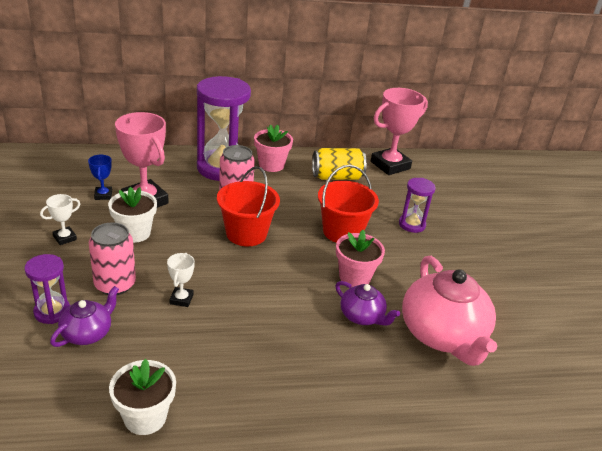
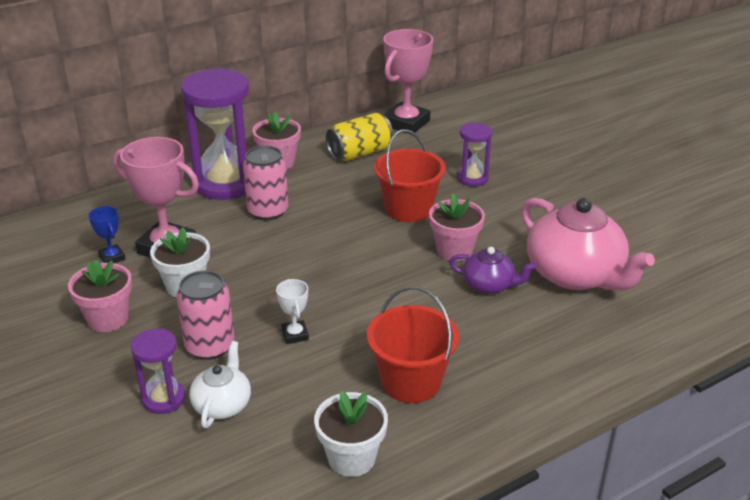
camera: 20 degrees left, 0 degrees up
(65, 238) = (108, 319): white trophy -> pink flower pot
(87, 333) = (222, 404): purple teapot -> white teapot
(246, 233) = (310, 244): red bucket -> red bucket (411, 381)

